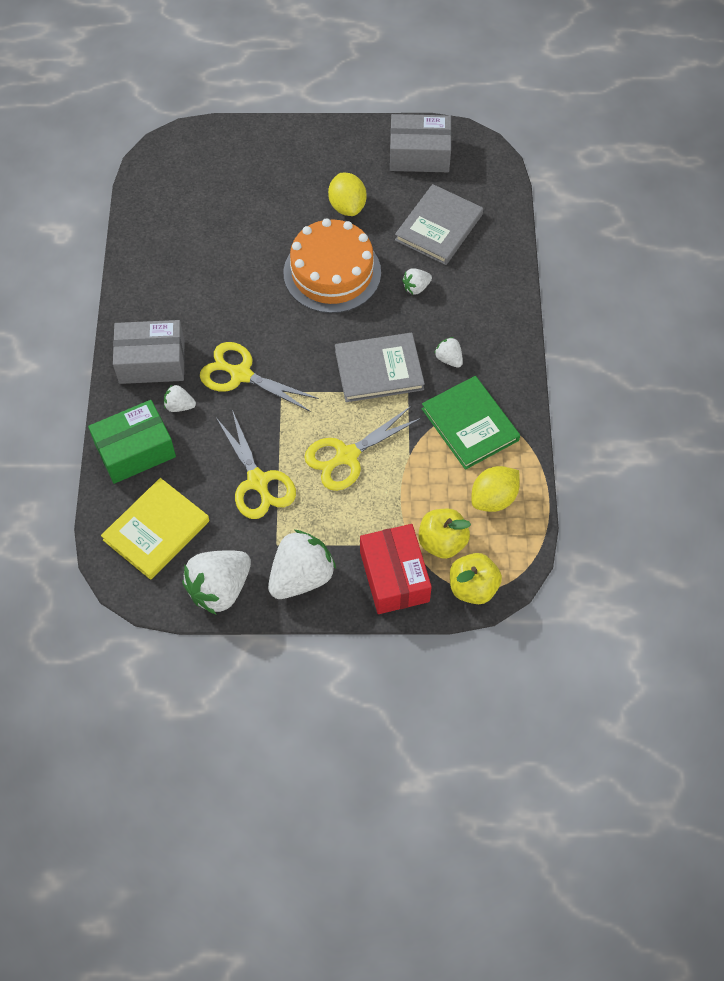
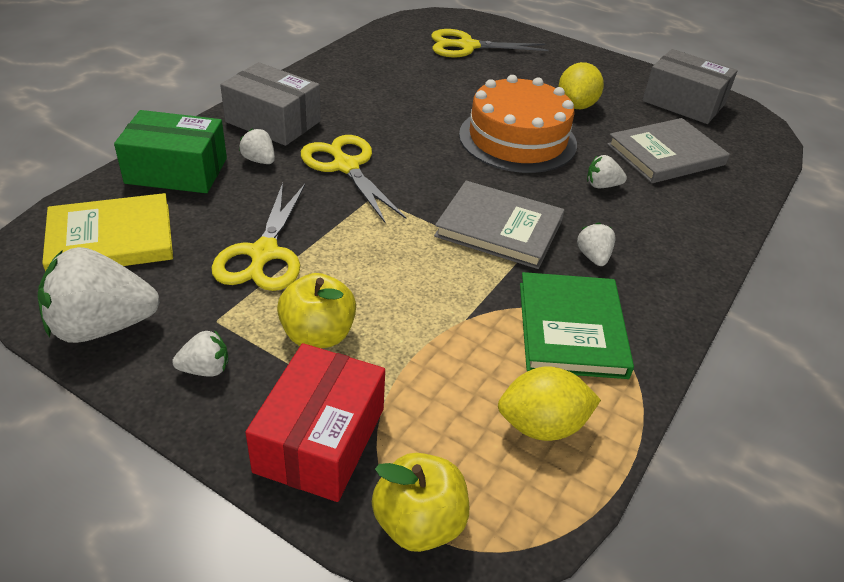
camera: 30 degrees right, 20 degrees down
(301, 576) = (205, 369): white strawberry -> white strawberry, size x0.48
(346, 456) = (387, 282): yellow scissors -> yellow scissors (467, 46)
(442, 542) = (424, 437): yellow apple -> yellow apple (318, 335)

